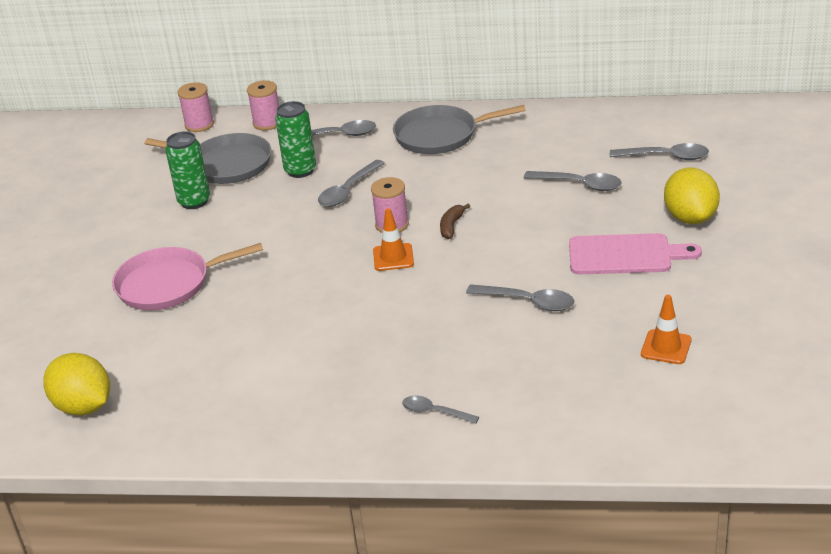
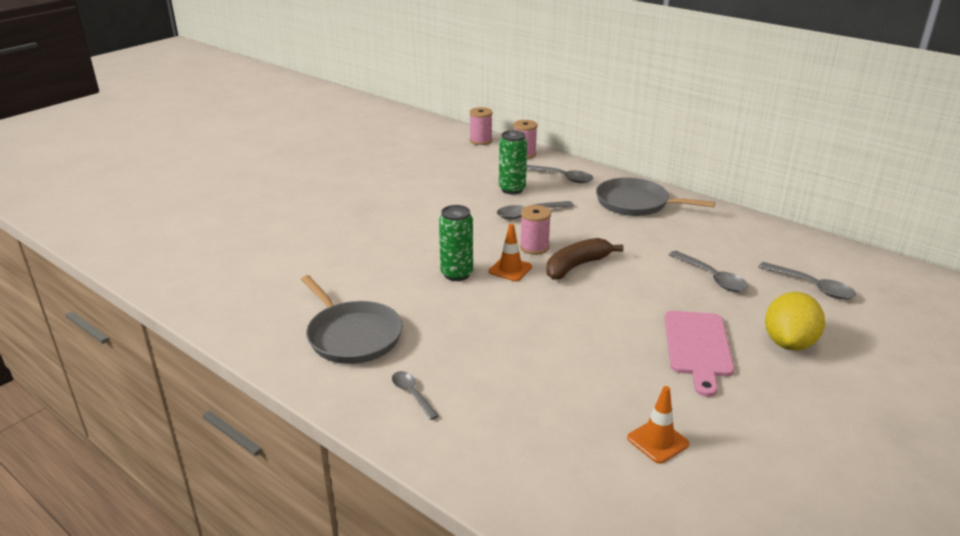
camera: 30 degrees right, 5 degrees down
(84, 406) = (209, 274): yellow lemon -> none
(168, 284) = (348, 224): pink pan -> none
(194, 201) = (424, 182): green can -> green can (456, 274)
(226, 164) = (469, 168): grey pan -> grey pan (352, 335)
(451, 226) = (577, 266): brown banana -> brown banana, size x1.80
(528, 302) = (576, 346): grey spoon -> none
(625, 255) = (698, 347): pink cutting board -> pink cutting board turned 60 degrees clockwise

